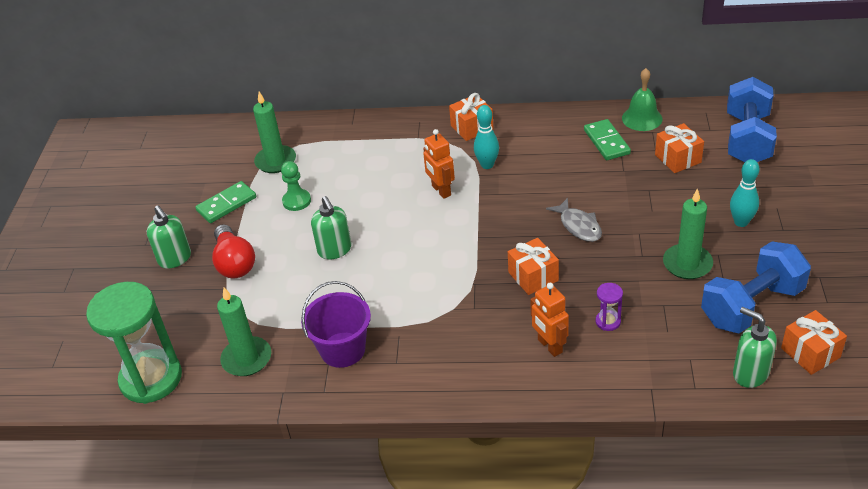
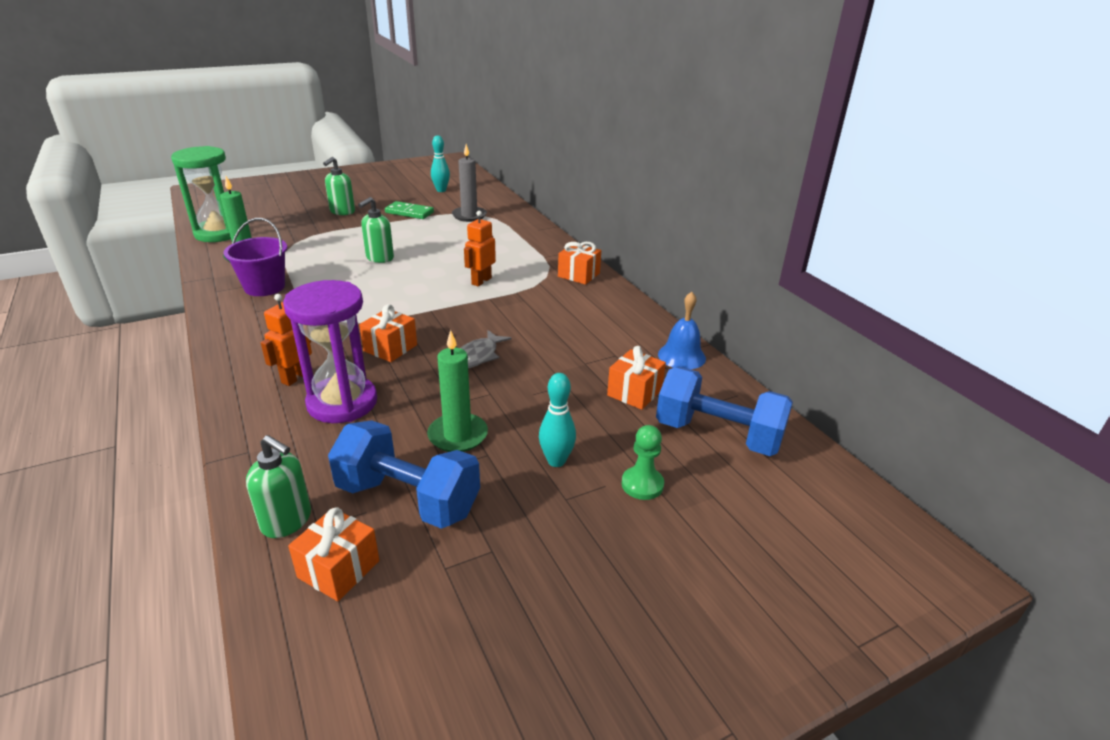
camera: 55 degrees right, 10 degrees down
(234, 263) = (347, 229): red light bulb -> none
(275, 161) = (469, 216): green candle -> grey candle
(296, 201) = (428, 232): green pawn -> green pawn (642, 484)
(487, 165) = (532, 293): turquoise bowling pin -> turquoise bowling pin (441, 190)
(606, 142) = (622, 344): green domino -> none
(608, 321) = (342, 403): purple hourglass -> purple hourglass, size x2.47
(642, 118) = (681, 356): green bell -> blue bell
(747, 139) = (718, 435): blue dumbbell -> blue dumbbell turned 45 degrees clockwise
(750, 373) = (287, 521): green soap dispenser -> green soap dispenser turned 105 degrees clockwise

